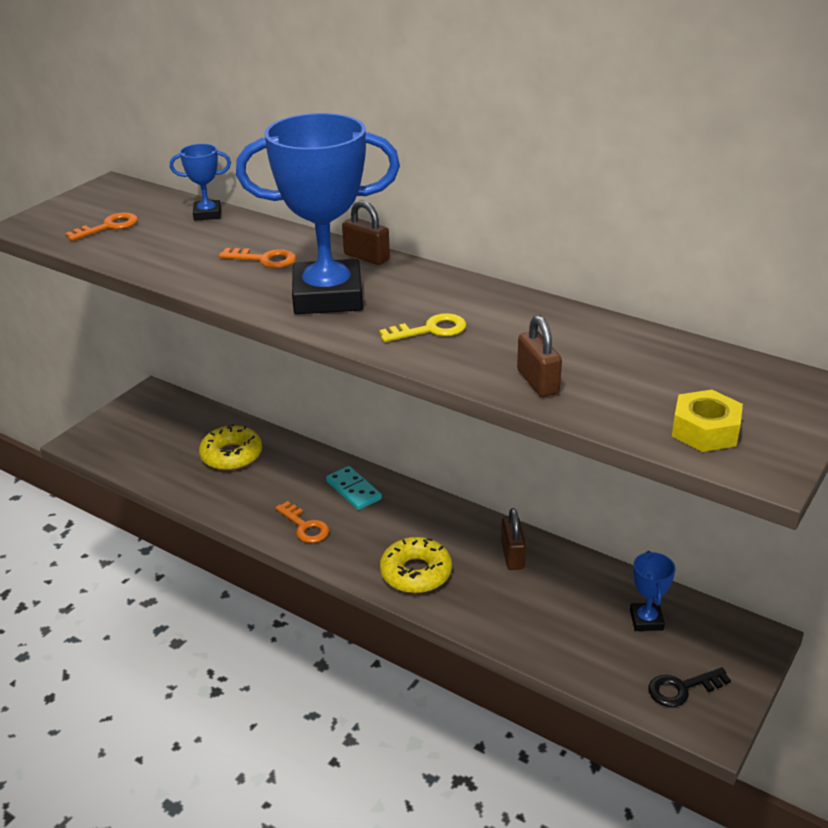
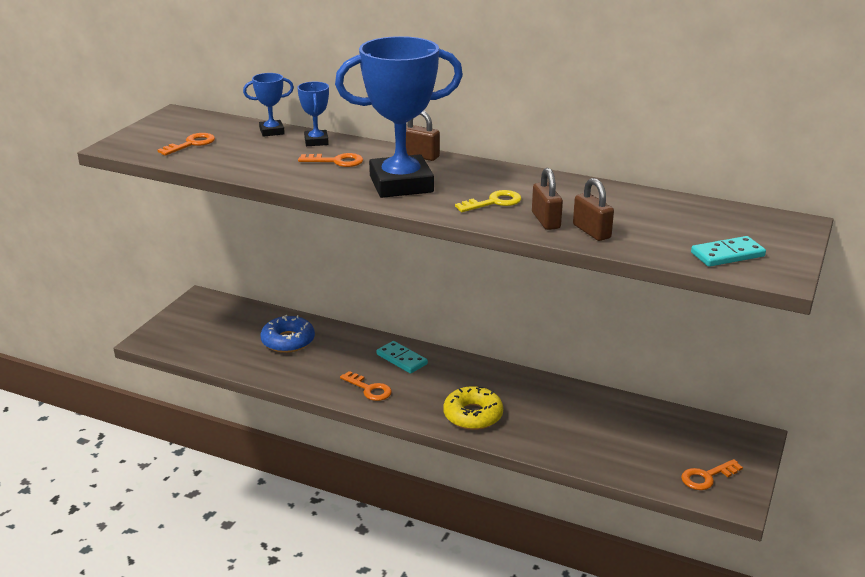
camera: 10 degrees left, 5 degrees down
(231, 455) = (288, 341): yellow donut -> blue donut
(512, 555) = (547, 396): brown padlock -> brown padlock (545, 220)
(646, 620) = (666, 432): blue trophy -> blue trophy (316, 141)
(682, 688) = (707, 477): black key -> orange key
(705, 430) = (727, 255): yellow nut -> turquoise domino

